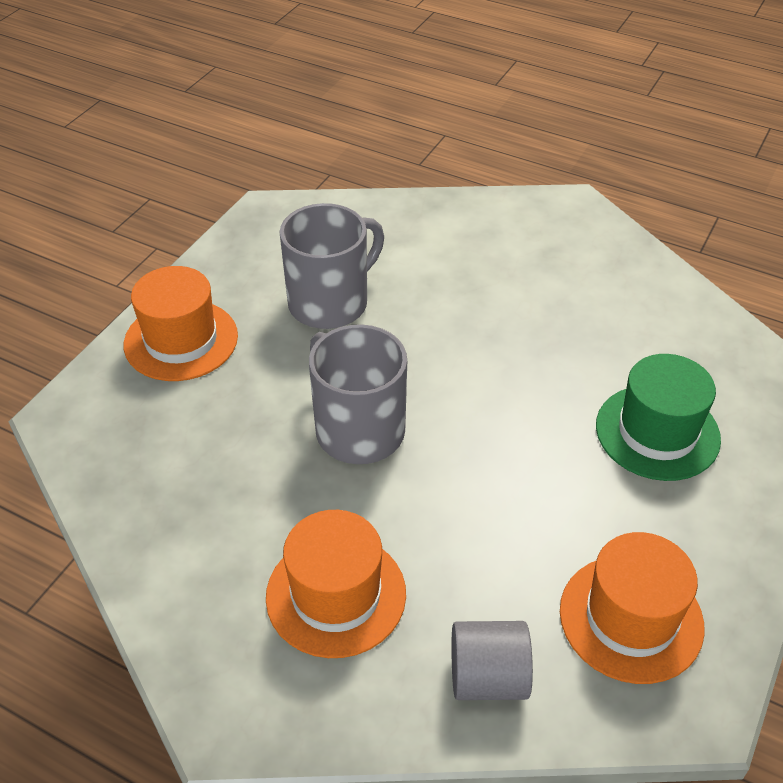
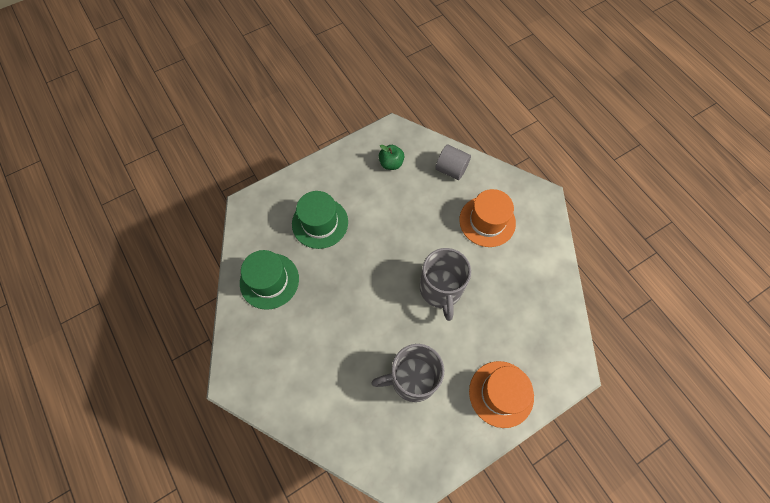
camera: 150 degrees left, 20 degrees up
(631, 618) = (391, 163): orange hat -> green apple
(648, 318) = (269, 281): none -> green hat

